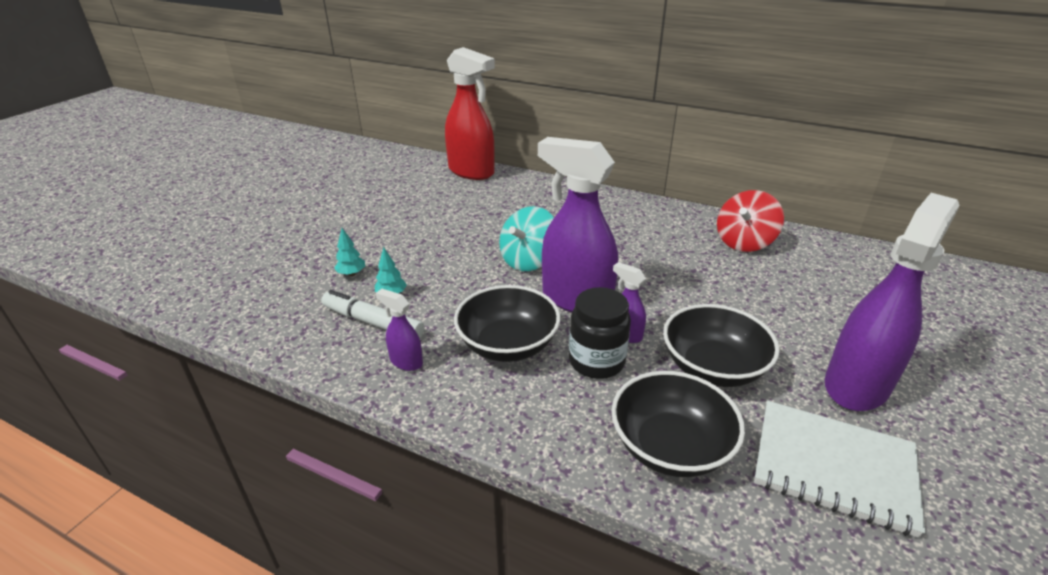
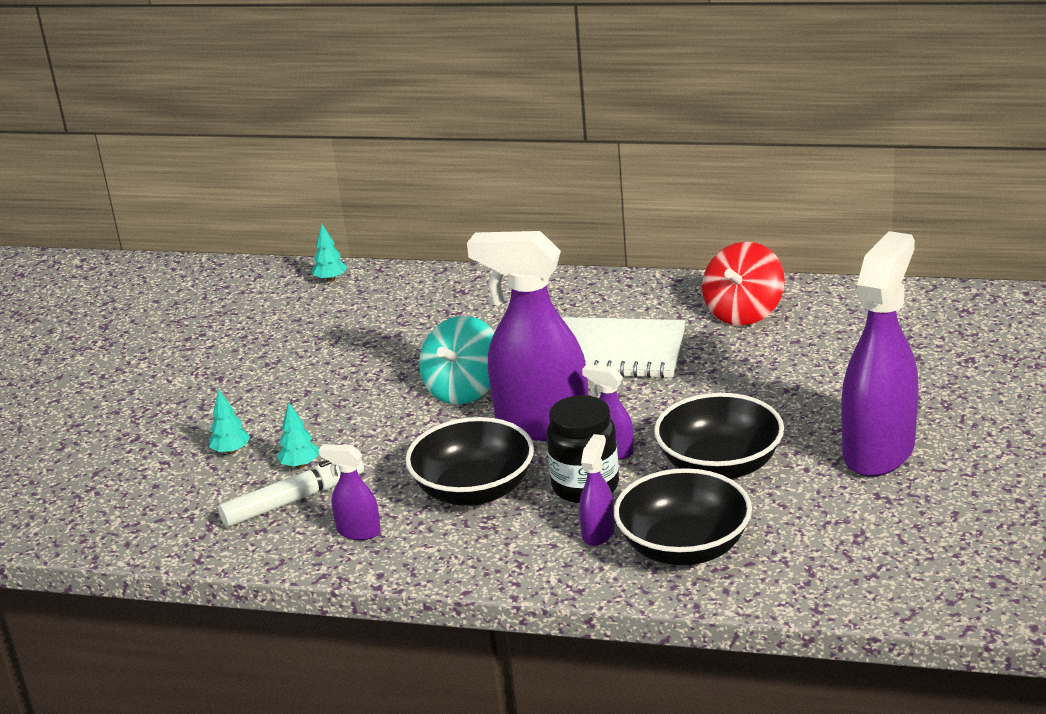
camera: 10 degrees left, 5 degrees down
(373, 322) = (294, 500): white marker -> white marker turned 135 degrees clockwise
(471, 172) = (330, 279): red spray bottle -> turquoise tree
(597, 411) = (598, 533): none -> purple spray bottle
(833, 467) = (851, 530): white notebook -> white notebook (616, 352)

